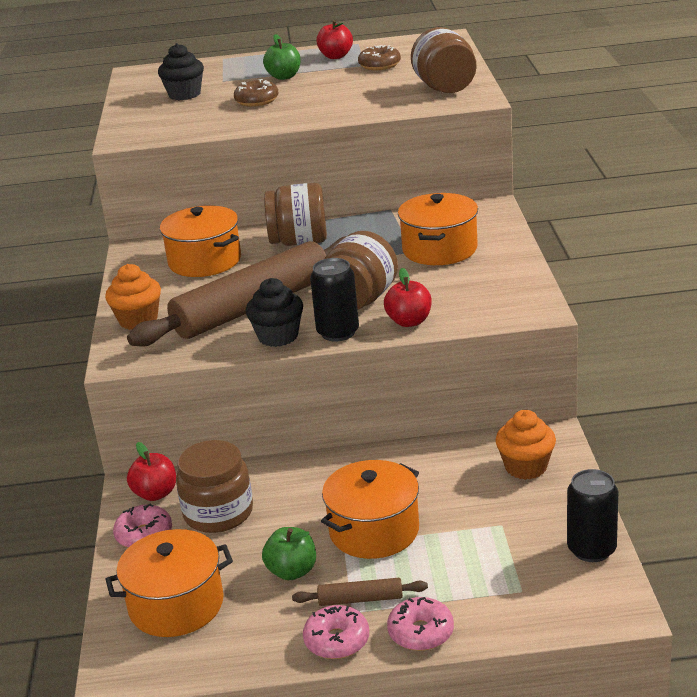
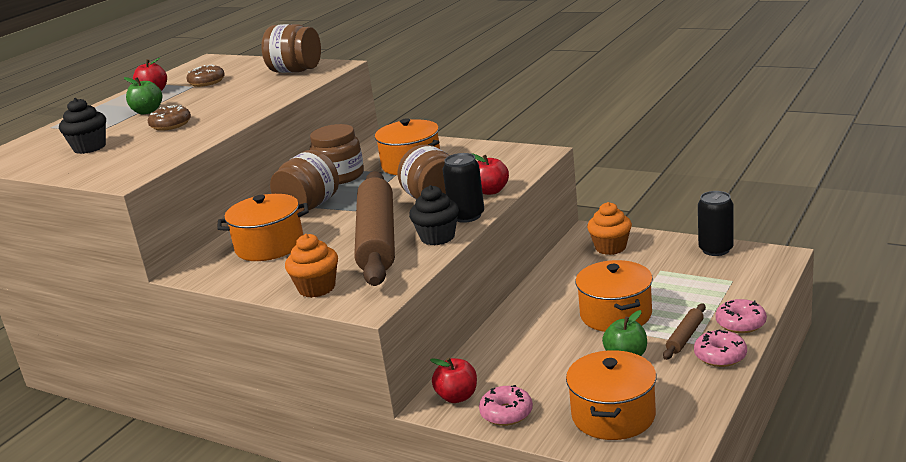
camera: 55 degrees left, 5 degrees down
(218, 513) = (519, 372): brown jar -> brown jar (340, 176)

